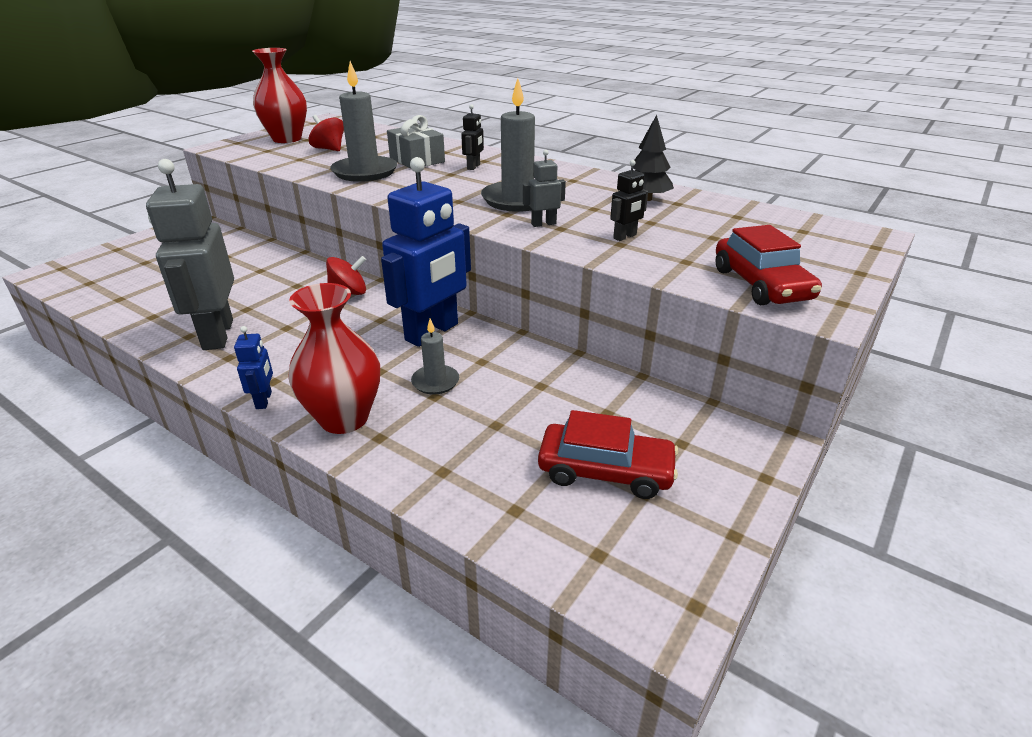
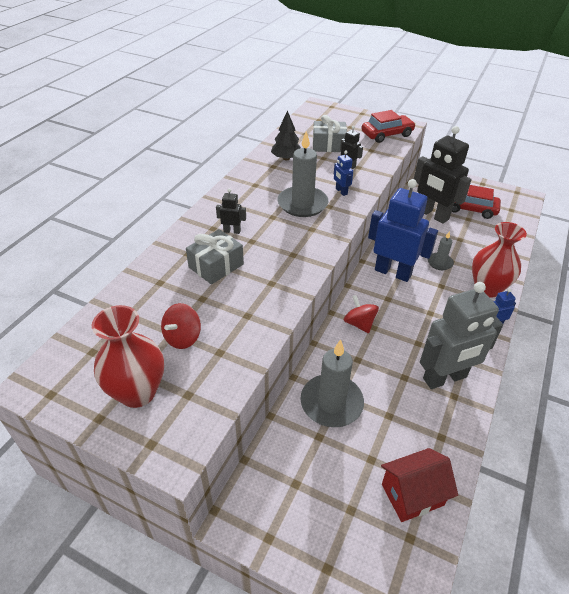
camera: 100 degrees left, 10 degrees up
(119, 289) = (412, 494): none -> red house
(365, 172) = (256, 291): grey candle -> grey candle (331, 403)
(543, 224) = (341, 191): grey robot -> blue robot
(584, 407) = (432, 215): none -> black robot
(605, 471) = (470, 209): red car -> red car turned 75 degrees counterclockwise
(697, 229) = (328, 145): none -> grey gift

